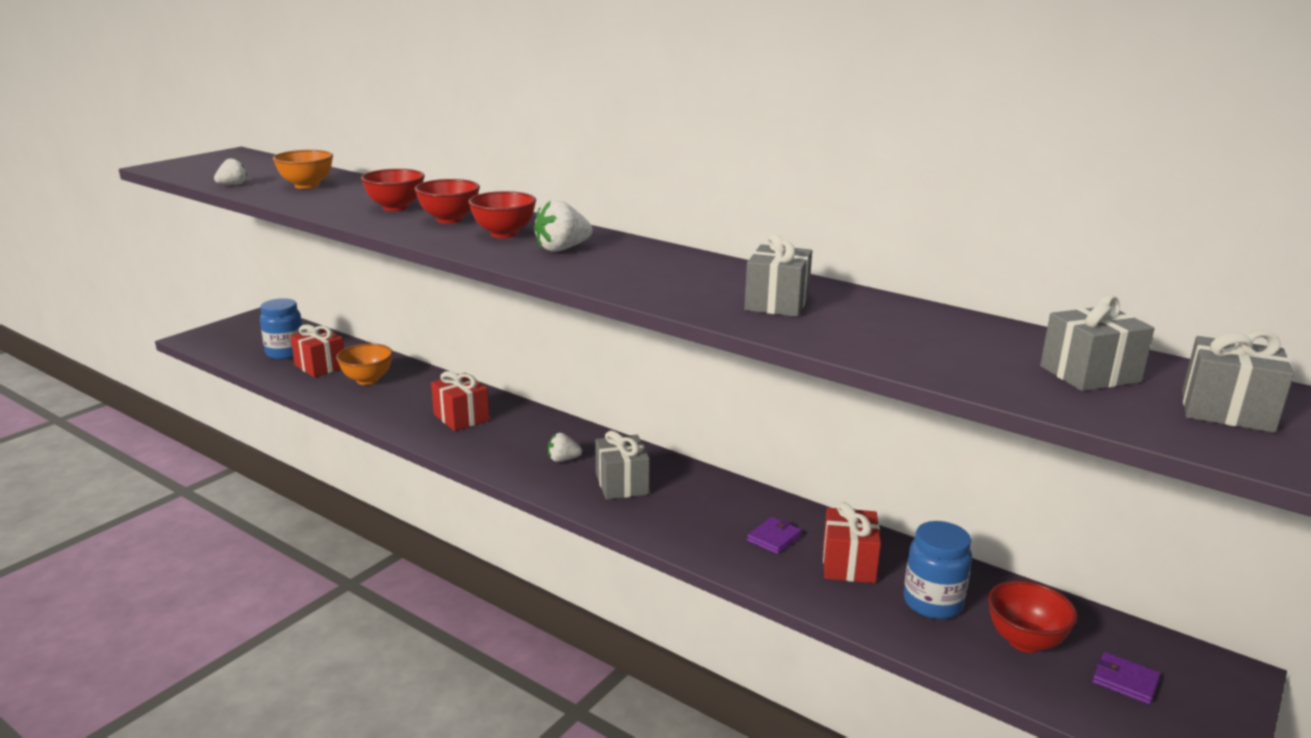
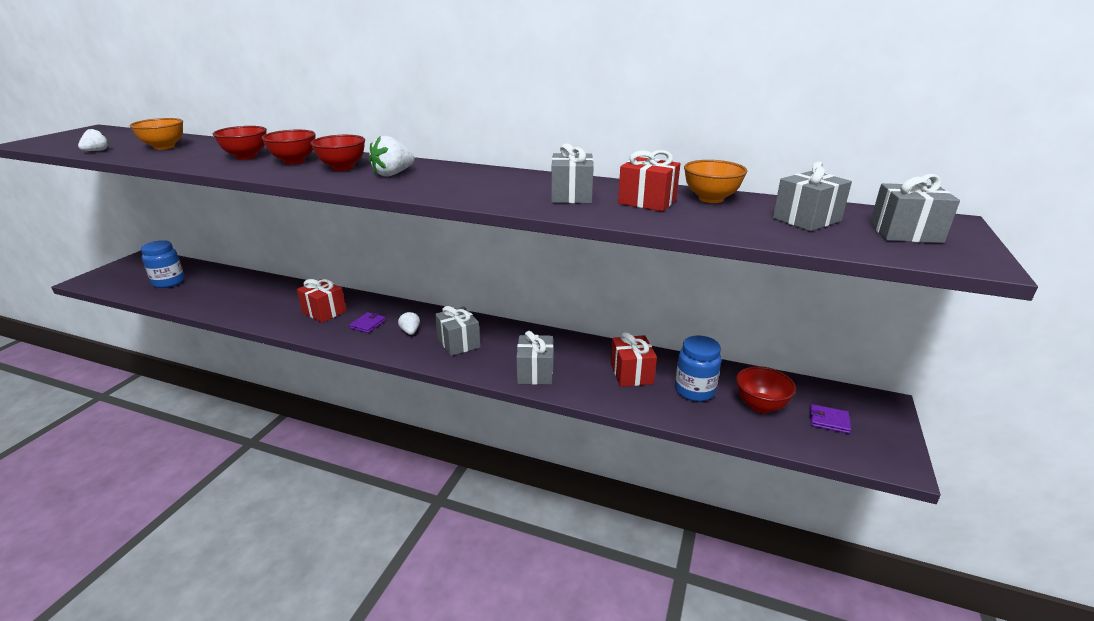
camera: 15 degrees left, 5 degrees up
(320, 366) = (200, 289): red gift -> red gift (647, 202)
(367, 380) = (242, 294): orange bowl -> orange bowl (710, 199)
(563, 459) = (410, 331): white strawberry -> white strawberry turned 90 degrees clockwise
(712, 540) = (535, 372): none -> grey gift
(774, 538) = (576, 364): purple wallet -> purple wallet (368, 324)

